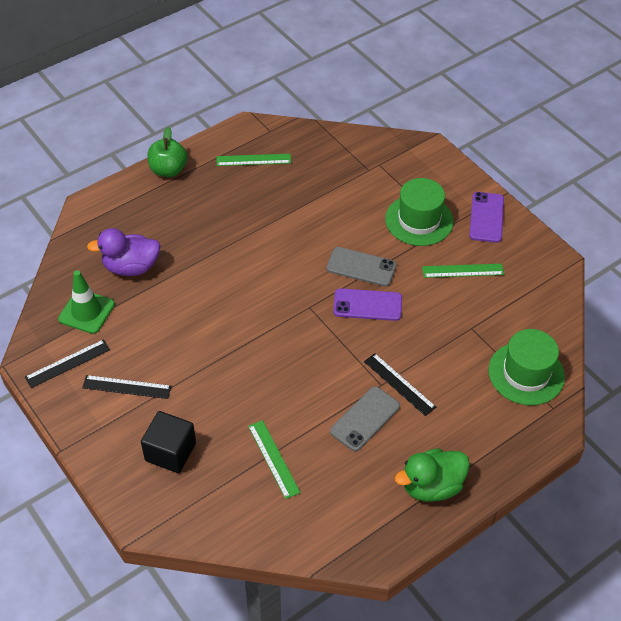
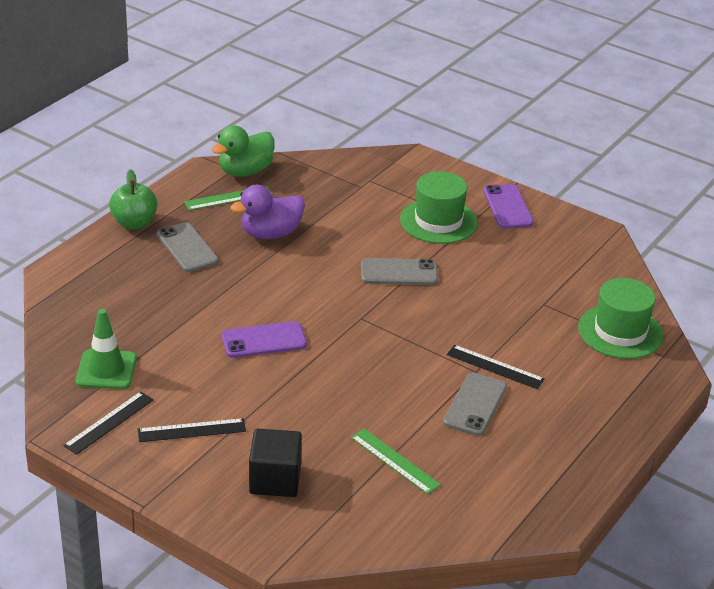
camera: 20 degrees left, 15 degrees down
(131, 267) = (137, 319): purple duck -> purple duck (270, 234)
(199, 204) = (187, 248): none -> grey phone
(367, 305) = (423, 304): purple phone -> purple phone (264, 340)
(431, 486) = (577, 448): green duck -> green duck (245, 171)
(462, 271) = (508, 256): green ruler -> none

